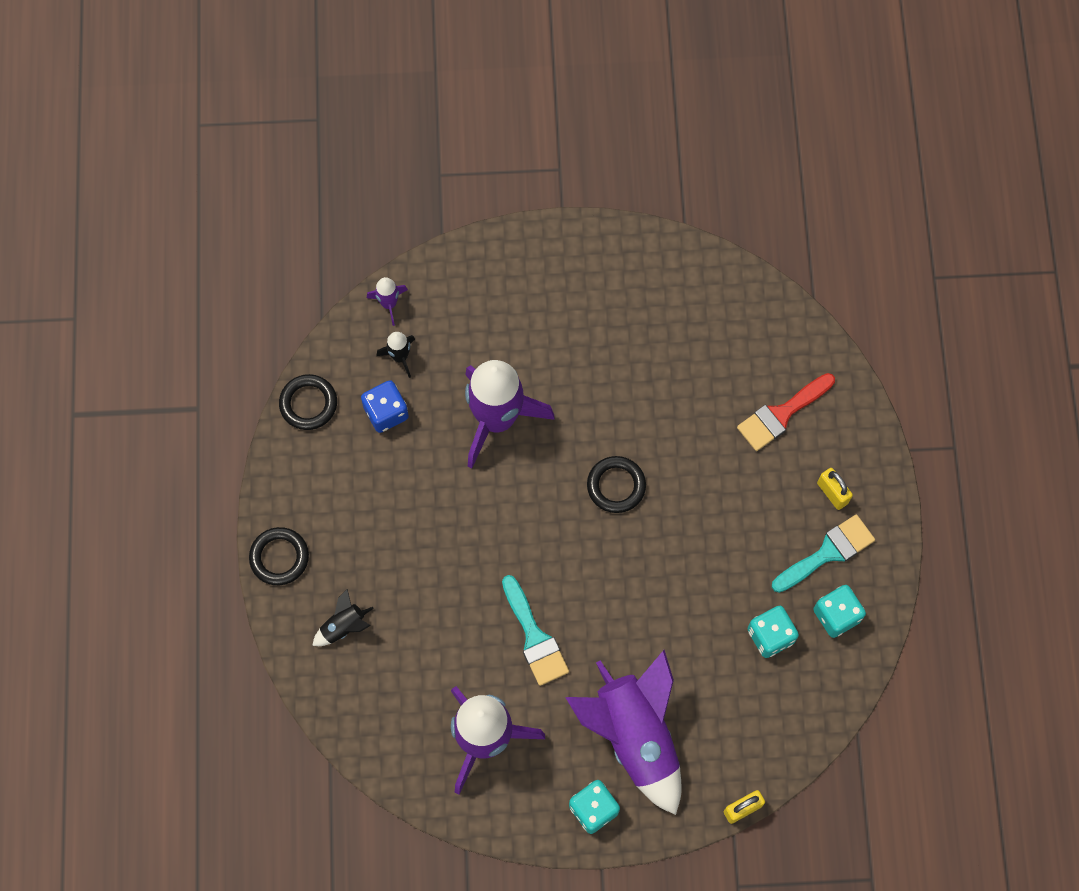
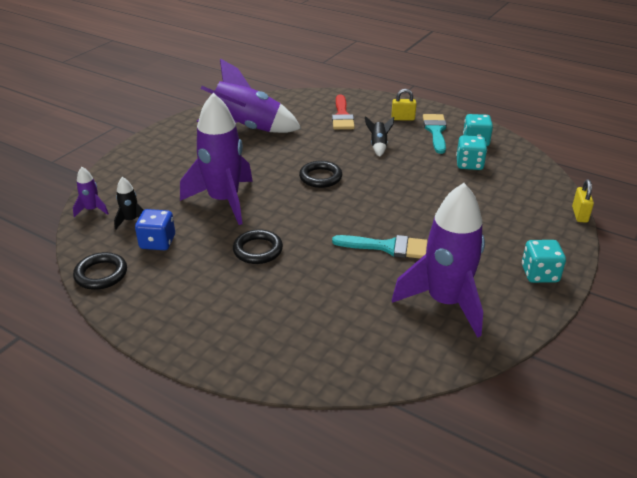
camera: 55 degrees left, 35 degrees down
(279, 557) = (191, 346): black ring -> black ring (258, 250)
(343, 626) = (285, 336): black rocket -> black rocket (378, 146)
(635, 736) = (496, 235): purple rocket -> purple rocket (247, 128)

